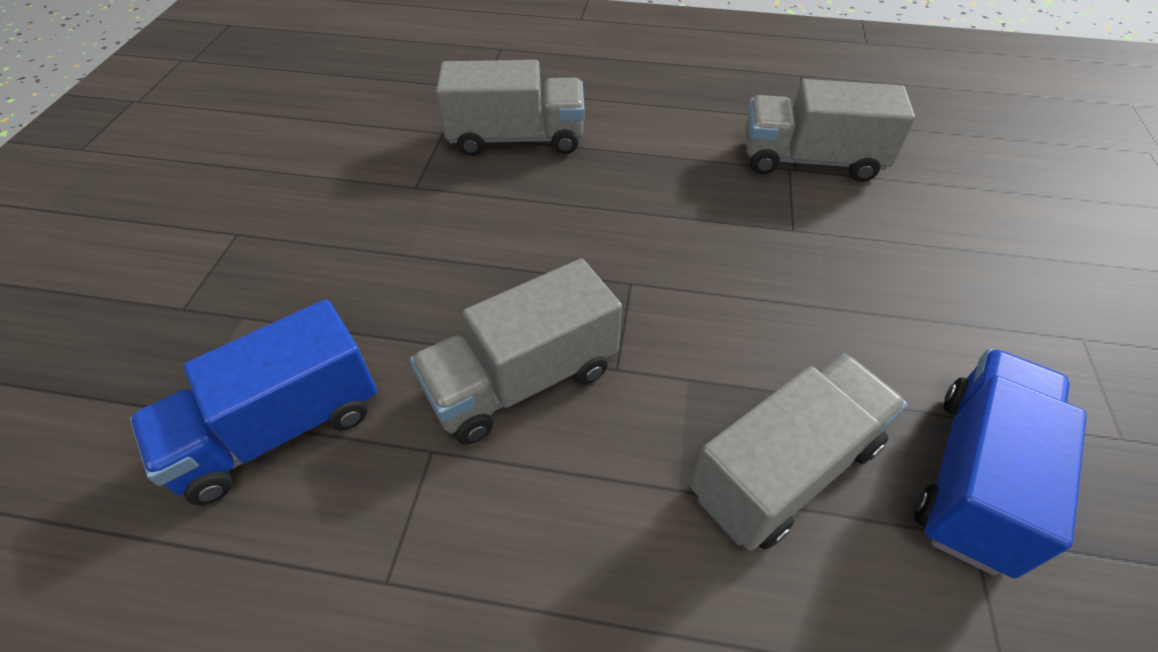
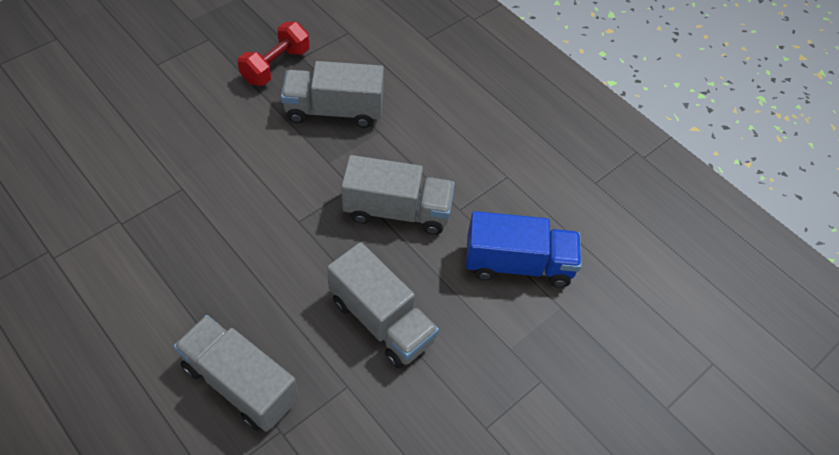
camera: 145 degrees left, 5 degrees up
(811, 160) = (101, 219): grey truck -> grey truck (381, 320)
(973, 478) = (276, 66): blue truck -> red dumbbell

